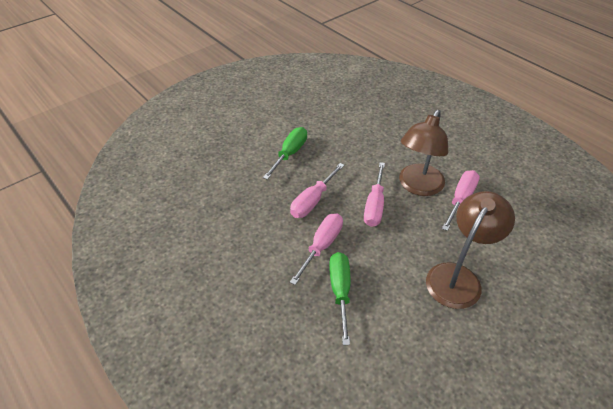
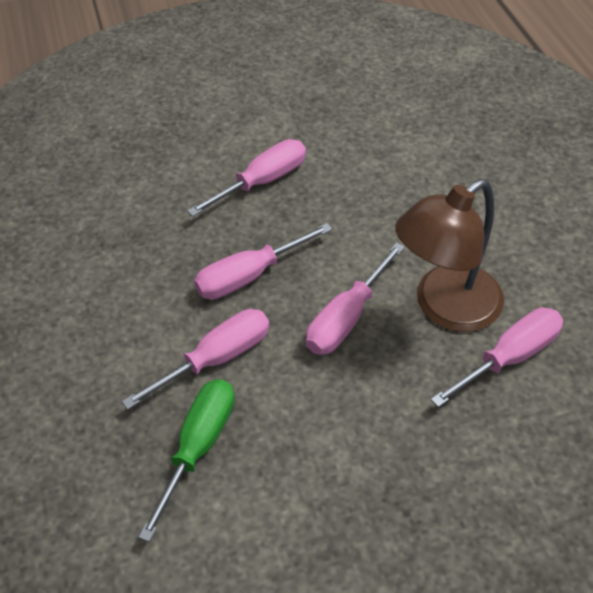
camera: 25 degrees right, 5 degrees up
(290, 154) = (262, 182): green screwdriver -> pink screwdriver
(458, 277) = (413, 497): brown lamp -> none

